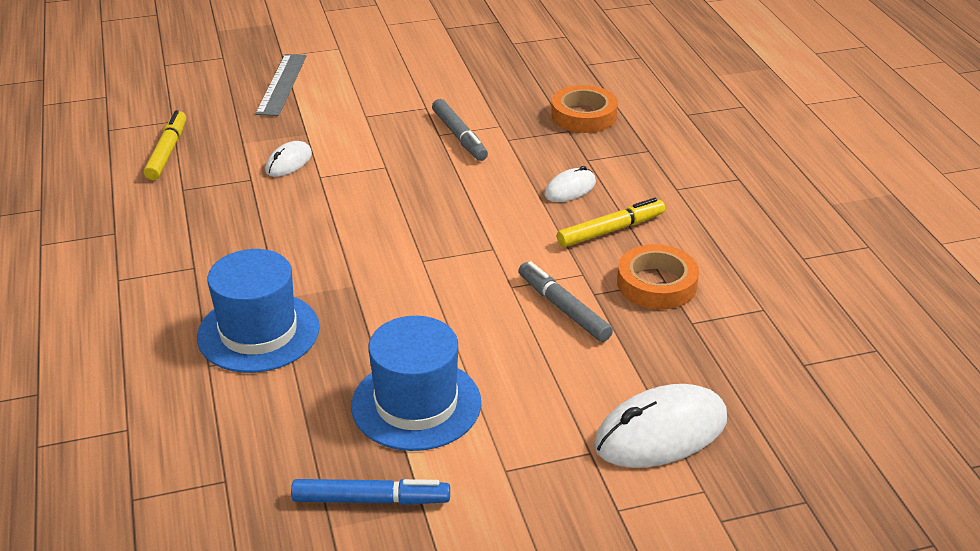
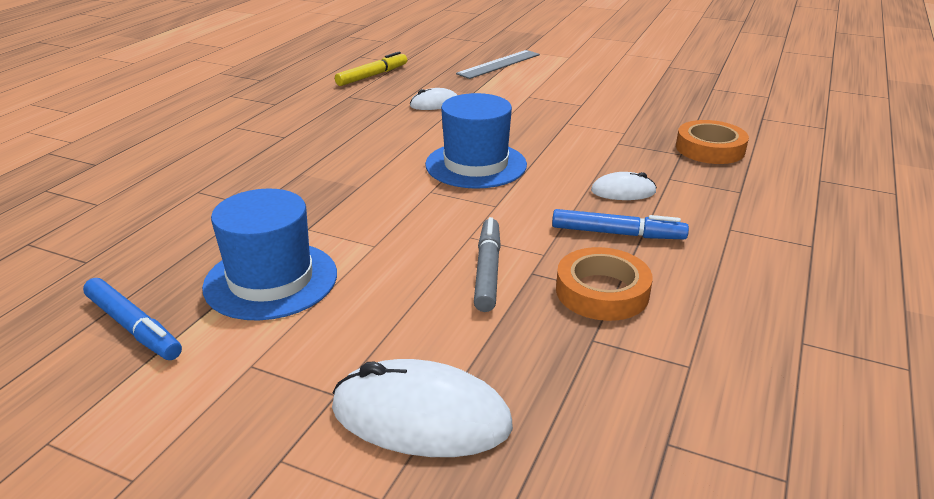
camera: 40 degrees right, 5 degrees down
(258, 332) = (255, 186): blue hat -> blue hat (476, 165)
(459, 136) = (580, 128): grey marker -> none
(610, 230) = (617, 233): yellow marker -> blue marker

